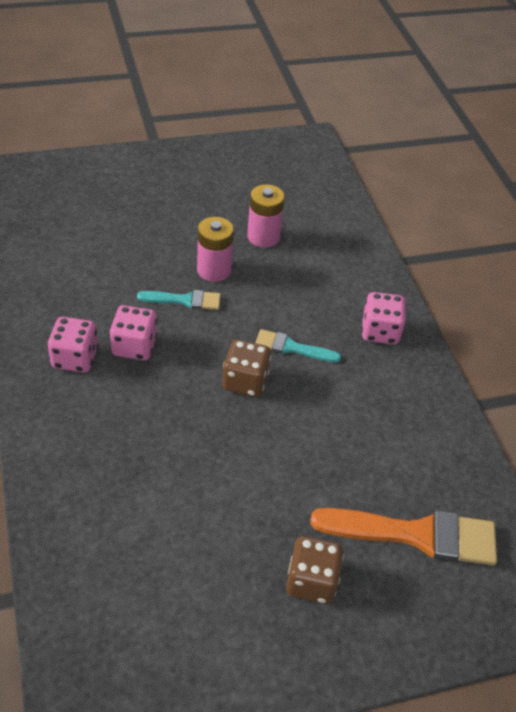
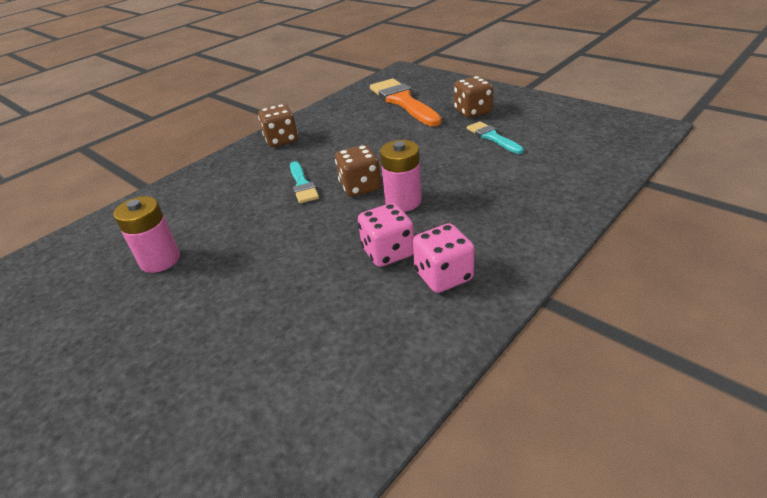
camera: 115 degrees left, 10 degrees down
(185, 300) = (299, 257): turquoise brush -> turquoise brush (492, 137)
(214, 270) = (238, 263): pink battery -> pink battery (403, 201)
(380, 331) = (248, 162): pink dice -> none
(410, 374) = (281, 140): none -> brown dice

